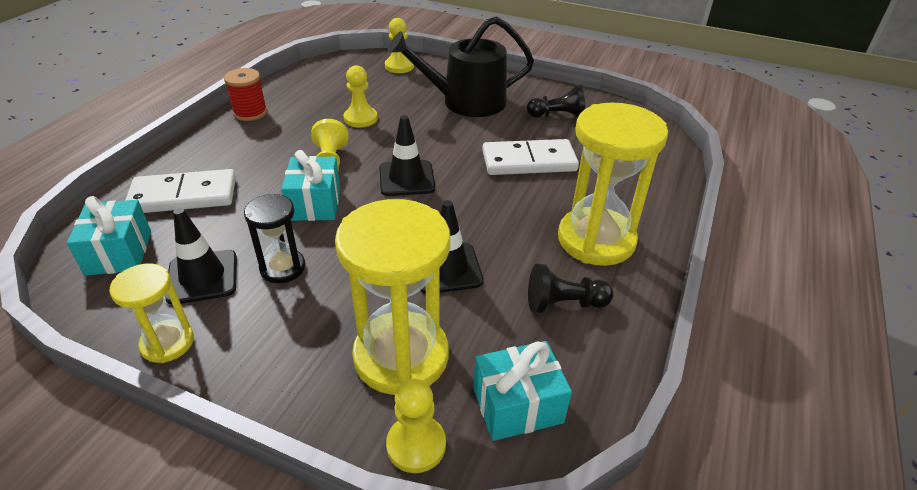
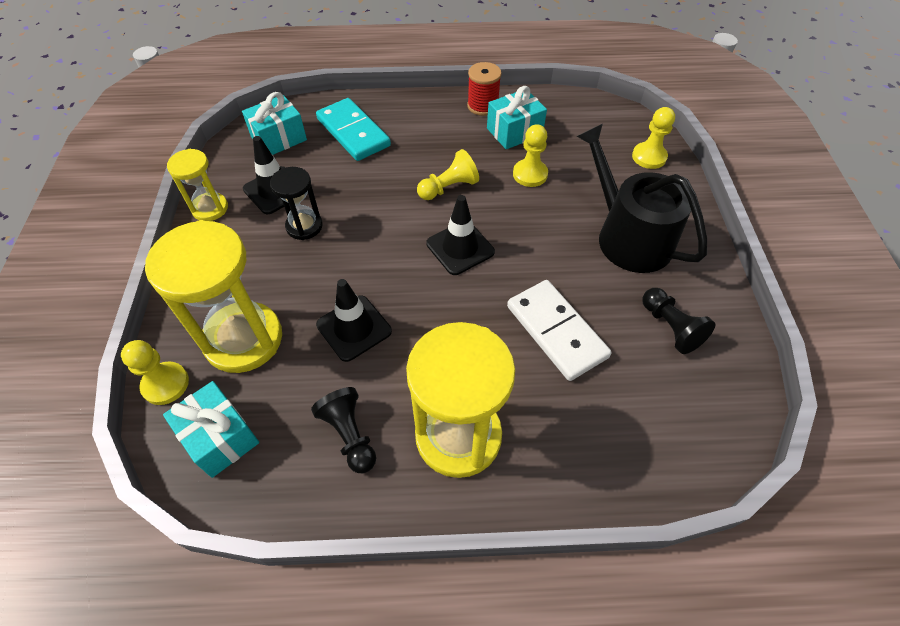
camera: 65 degrees right, 15 degrees up
(183, 196) = (353, 132): white domino -> turquoise domino
(315, 203) = (388, 206): turquoise gift -> turquoise gift (514, 132)

